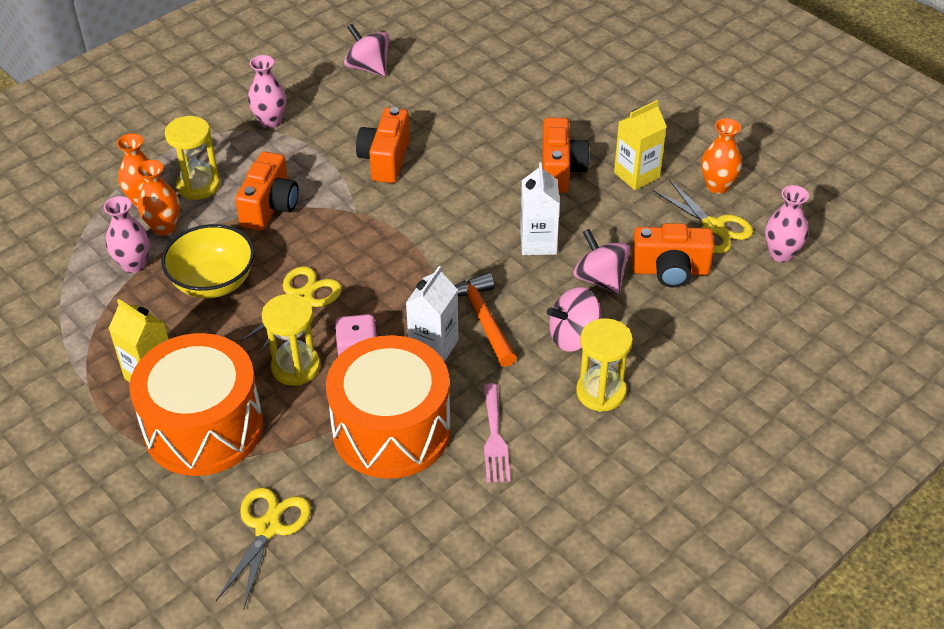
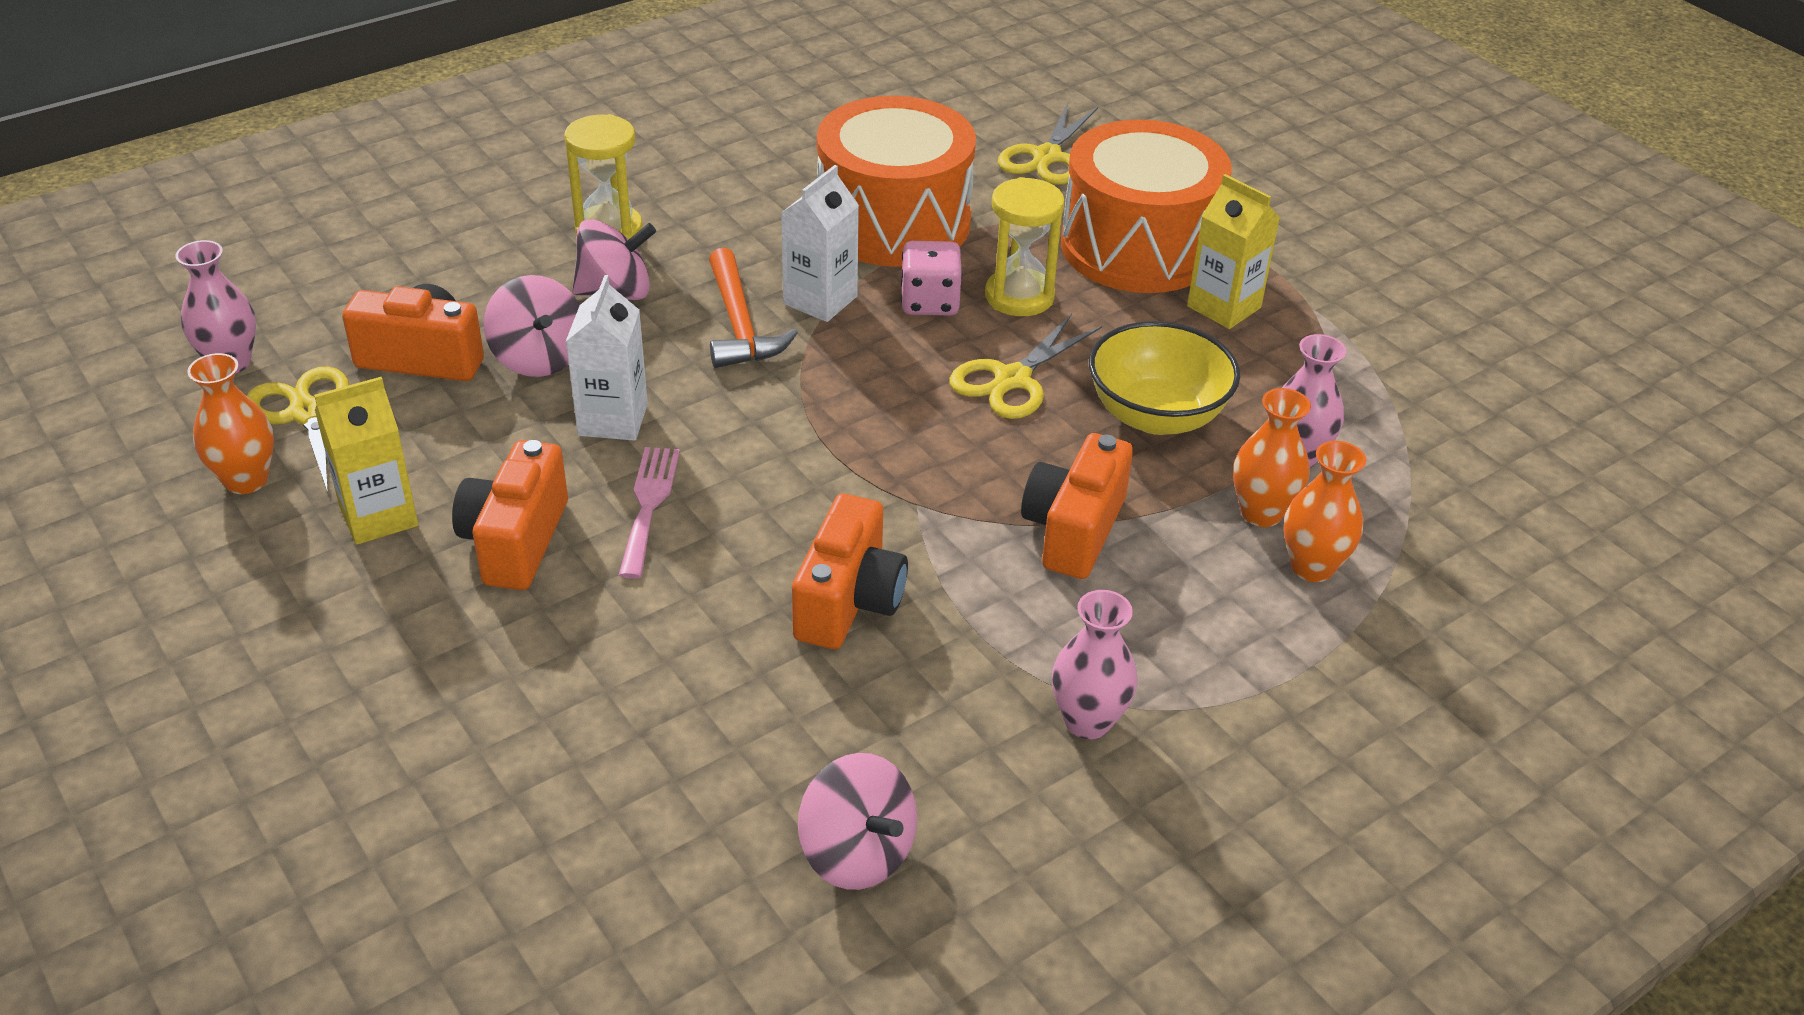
camera: 175 degrees left, 5 degrees down
(198, 185) = (1216, 587): yellow hourglass -> none
(494, 438) = (764, 203): pink fork -> pink fork (649, 505)

